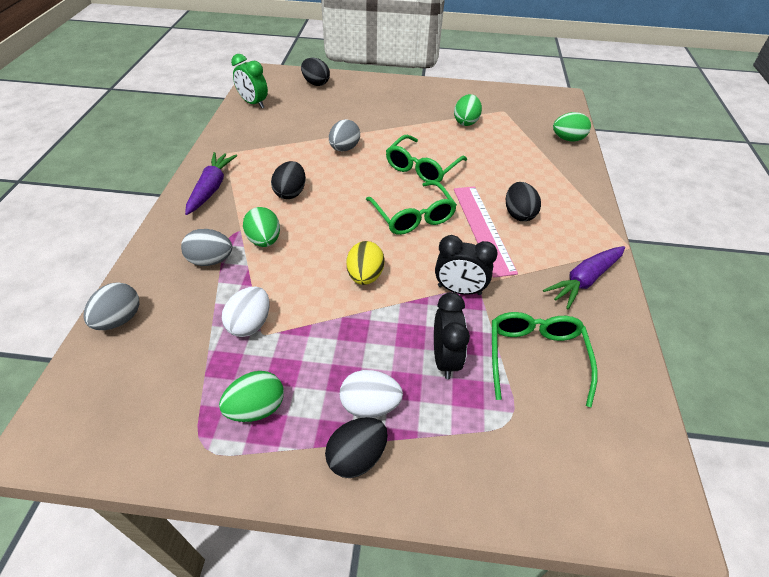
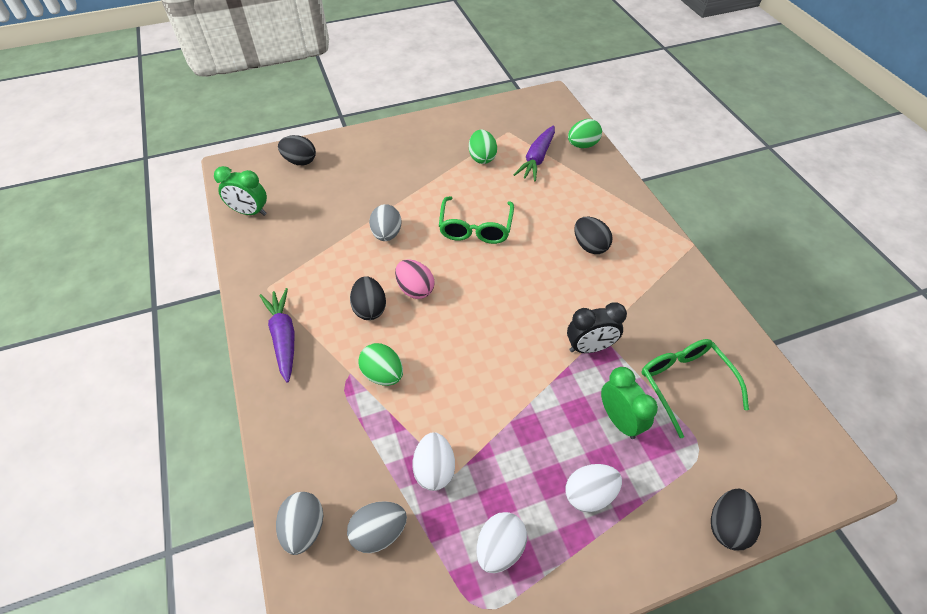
camera: 25 degrees left, 5 degrees up
(211, 260) = (346, 421): grey egg -> grey egg (379, 532)
(256, 408) = (500, 548): green egg -> white egg
(337, 192) = (415, 289): none -> pink egg
(357, 457) = (609, 545): black egg -> black egg (727, 526)
(365, 276) = (502, 370): yellow egg -> none
(413, 216) = (502, 287): green glasses -> none
(445, 359) = (619, 420): black clock -> green clock
(482, 228) = (569, 274): pink ruler -> none
(584, 280) = (679, 292): purple carrot -> purple carrot (537, 159)

